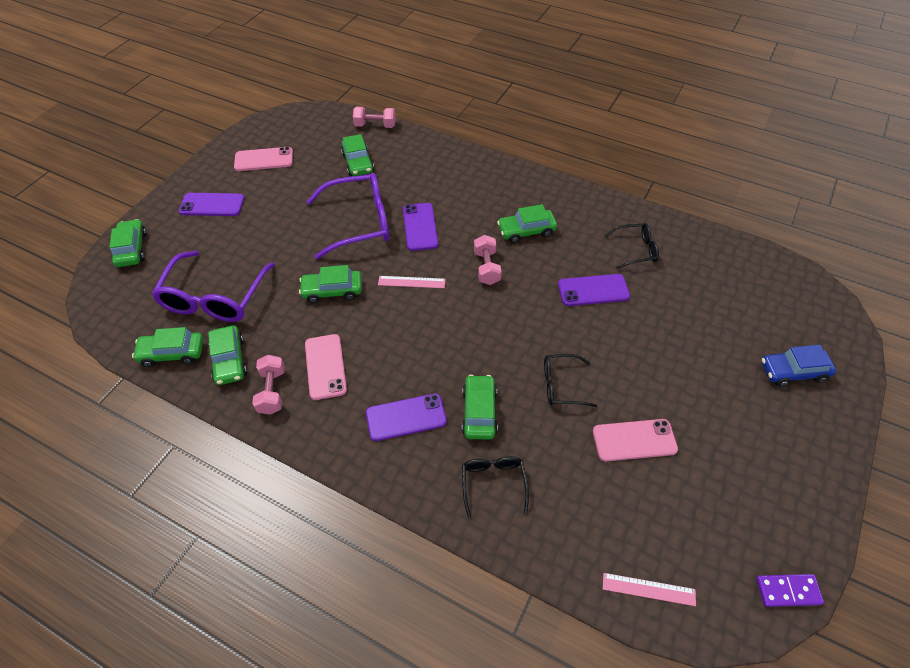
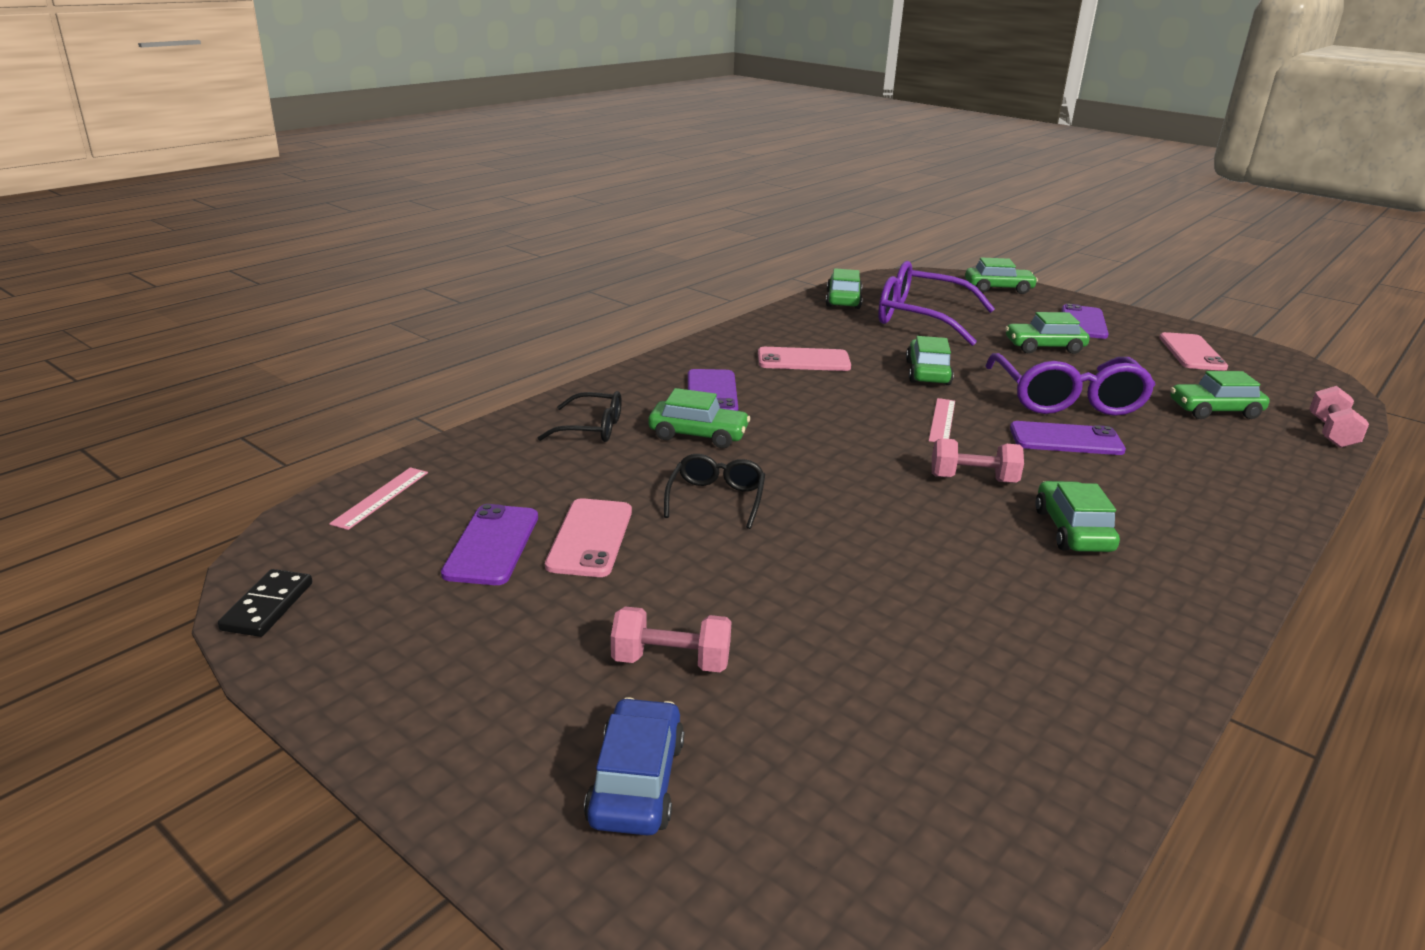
camera: 100 degrees right, 25 degrees down
(229, 360) = (826, 320): green car -> green car (1044, 347)
(272, 391) = (777, 335): pink dumbbell -> pink dumbbell (671, 661)
(593, 290) = (914, 570): purple phone -> purple phone (492, 545)
(635, 250) = (1032, 650): black glasses -> none
(787, 591) = (268, 606): purple domino -> black domino

